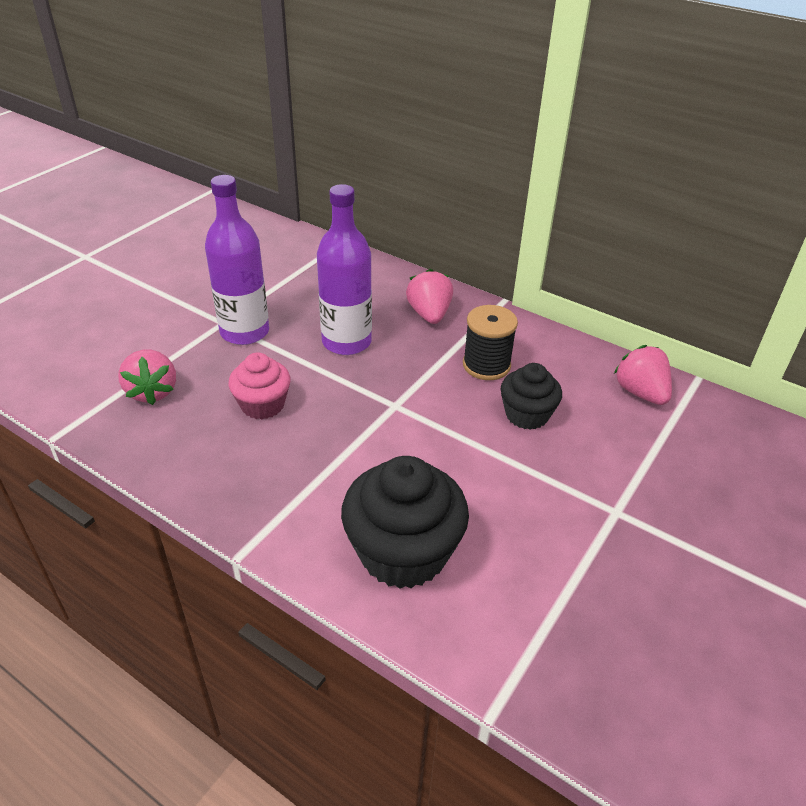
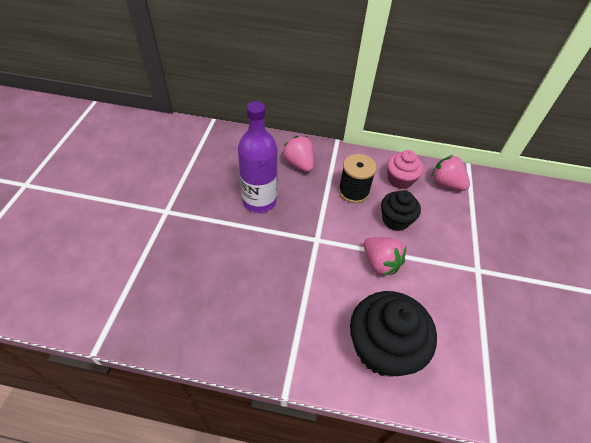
camera: 25 degrees left, 10 degrees up
(152, 391) = (148, 286): pink strawberry -> pink strawberry (380, 263)
(244, 332) = (186, 214): purple bottle -> none
(262, 405) = (232, 269): pink cupcake -> pink cupcake (400, 179)

